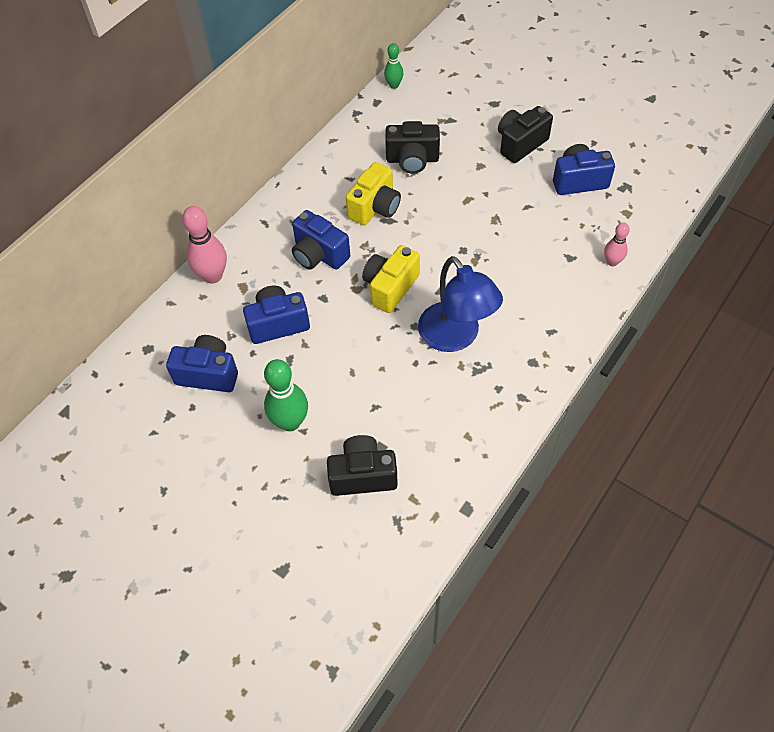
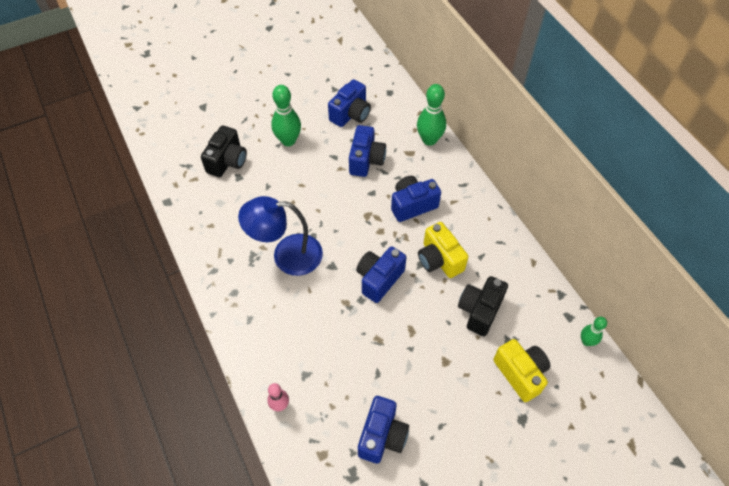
camera: 115 degrees right, 0 degrees up
(213, 276) = (429, 140): pink bowling pin -> green bowling pin
(390, 287) = (355, 235): yellow camera -> yellow camera (520, 373)
(430, 245) = (379, 279): none -> blue camera
(520, 144) = (455, 411): black camera -> none

